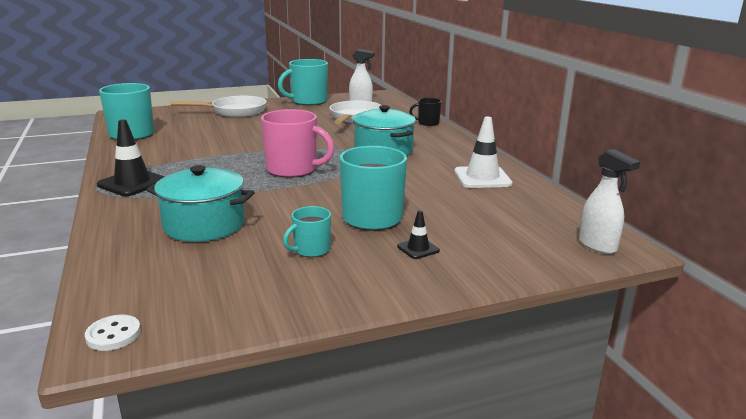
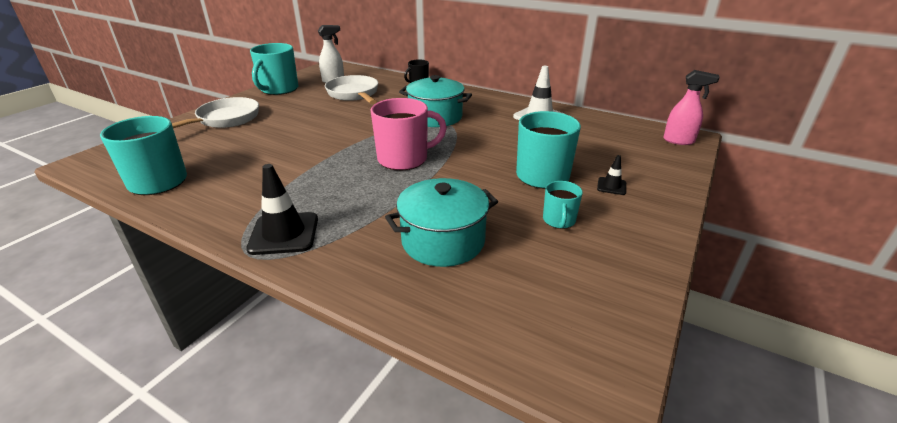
camera: 40 degrees left, 10 degrees up
(113, 334) = (592, 376): white button -> none
(598, 246) = (679, 141): white spray bottle -> pink spray bottle

